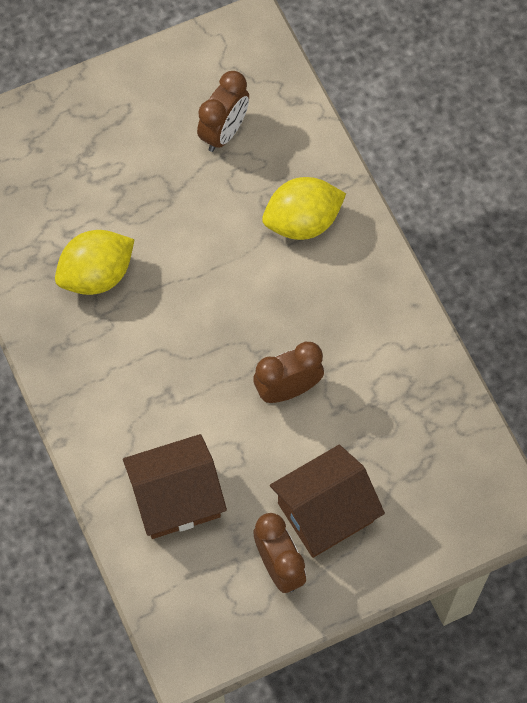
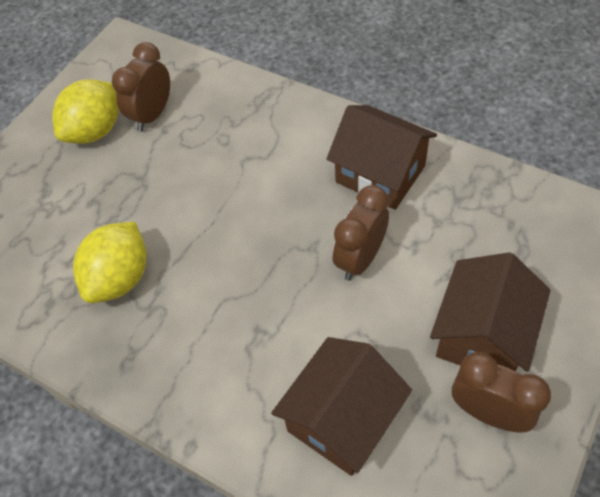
camera: 30 degrees left, 10 degrees down
(224, 132) = (152, 115): brown clock -> brown clock turned 150 degrees counterclockwise
(302, 222) = (265, 135): yellow lemon -> yellow lemon (95, 131)
(366, 327) = (380, 174): none -> brown house

